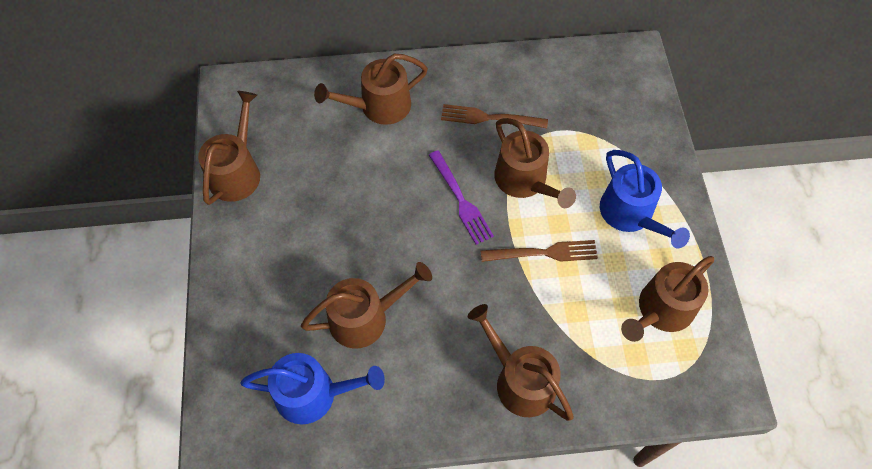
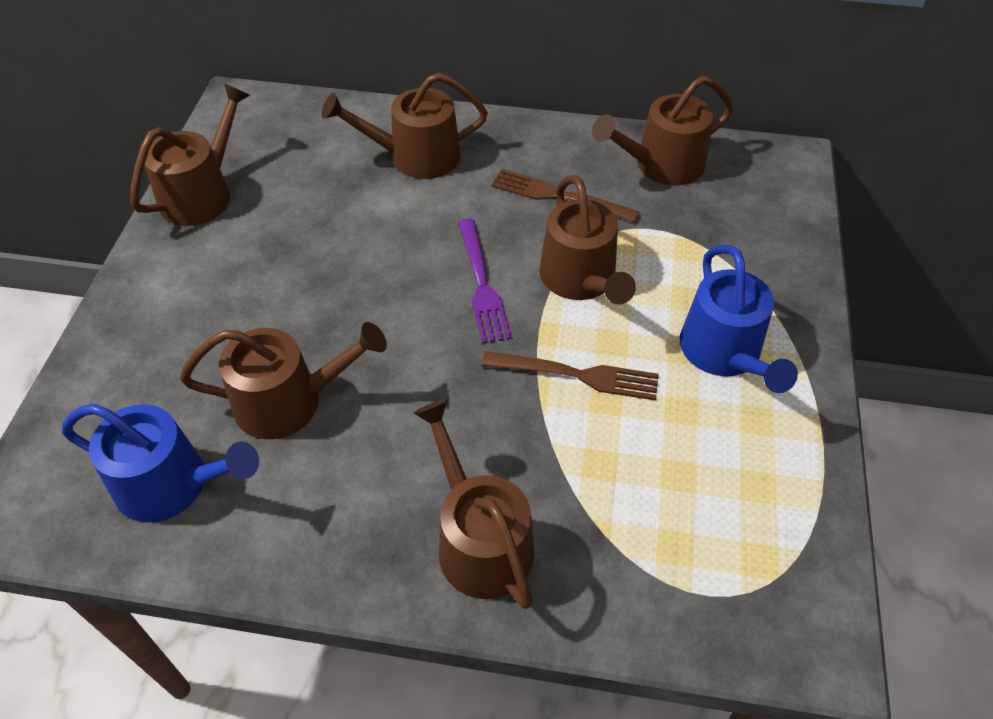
camera: 15 degrees right, 10 degrees down
(661, 310) = (735, 493): brown watering can -> brown watering can (662, 165)

